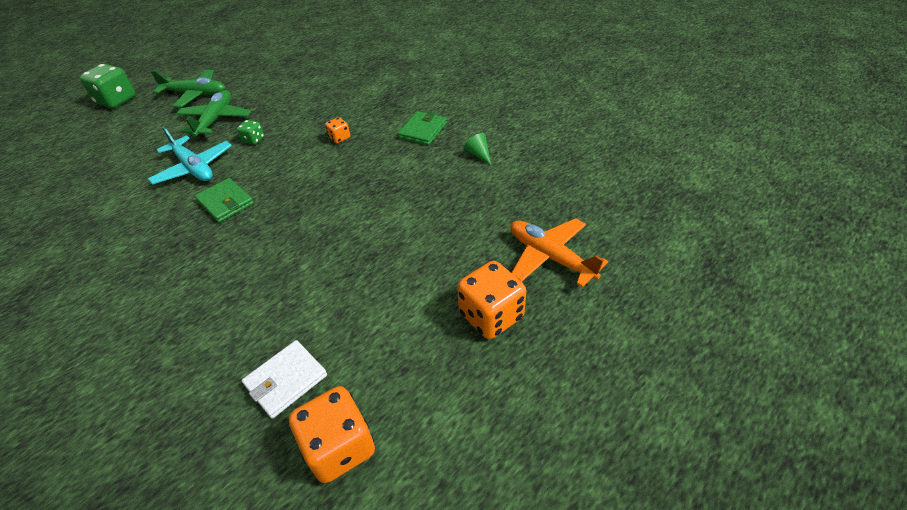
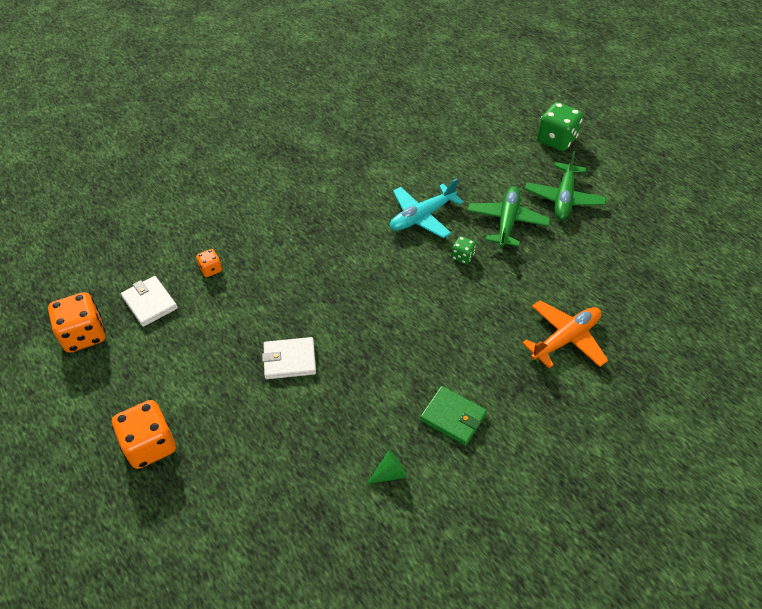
camera: 95 degrees right, 5 degrees up
(216, 120) = (507, 222): green plane -> green plane turned 90 degrees counterclockwise
(225, 202) = (362, 246): green wallet -> none
(339, 138) = (452, 331): orange dice -> orange dice (211, 269)
(373, 229) = (289, 360): none -> white wallet
(550, 257) = (199, 513): orange plane -> orange plane (565, 339)

